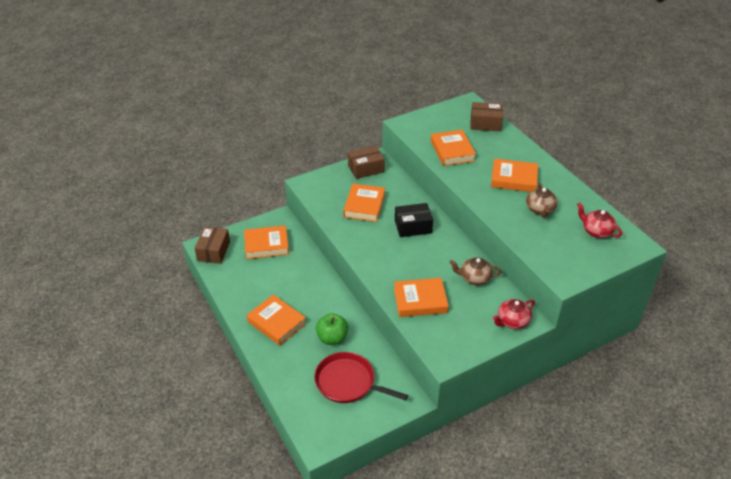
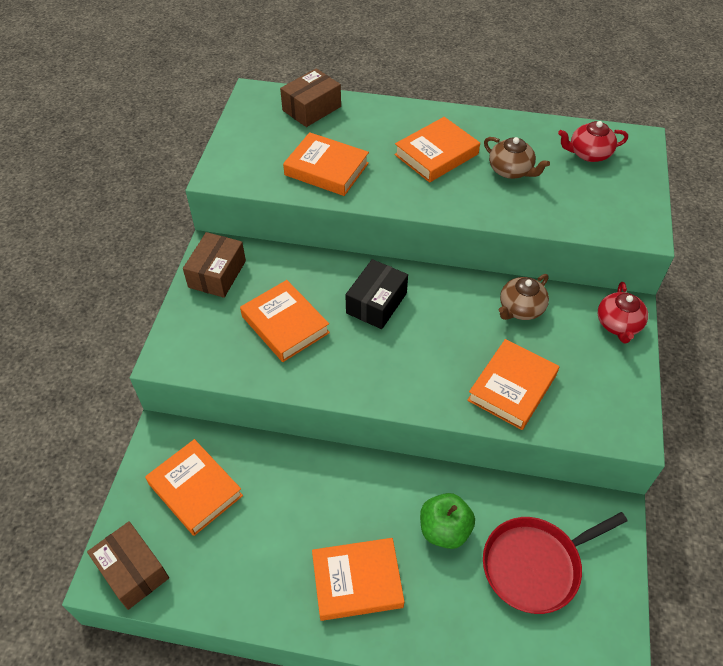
camera: 50 degrees left, 10 degrees up
(266, 245) = (195, 489): orange book -> orange book turned 75 degrees counterclockwise

